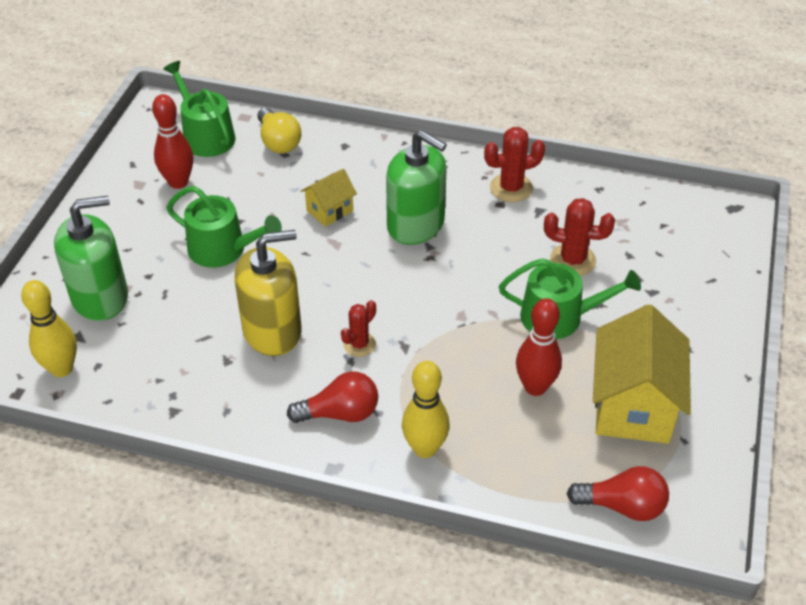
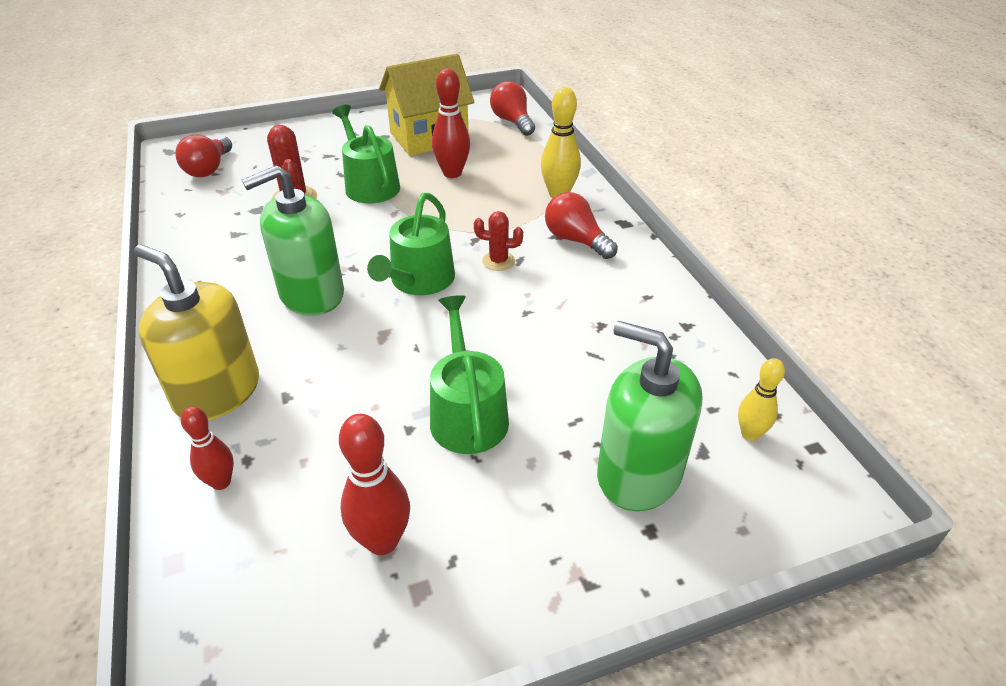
camera: 125 degrees left, 5 degrees down
(62, 369) = (750, 434): yellow bowling pin -> yellow bowling pin, size x0.63
(205, 135) = (250, 583): green watering can -> green watering can (419, 281)
(272, 331) = (538, 316): yellow soap dispenser -> yellow soap dispenser (217, 392)
(278, 142) = (221, 482): yellow light bulb -> red bowling pin
(329, 210) = (333, 363): yellow house -> none
(416, 225) = (311, 294): green soap dispenser -> green soap dispenser turned 120 degrees counterclockwise
(511, 188) = (209, 259): red cactus -> none
(674, 224) = (209, 169): none -> red light bulb

